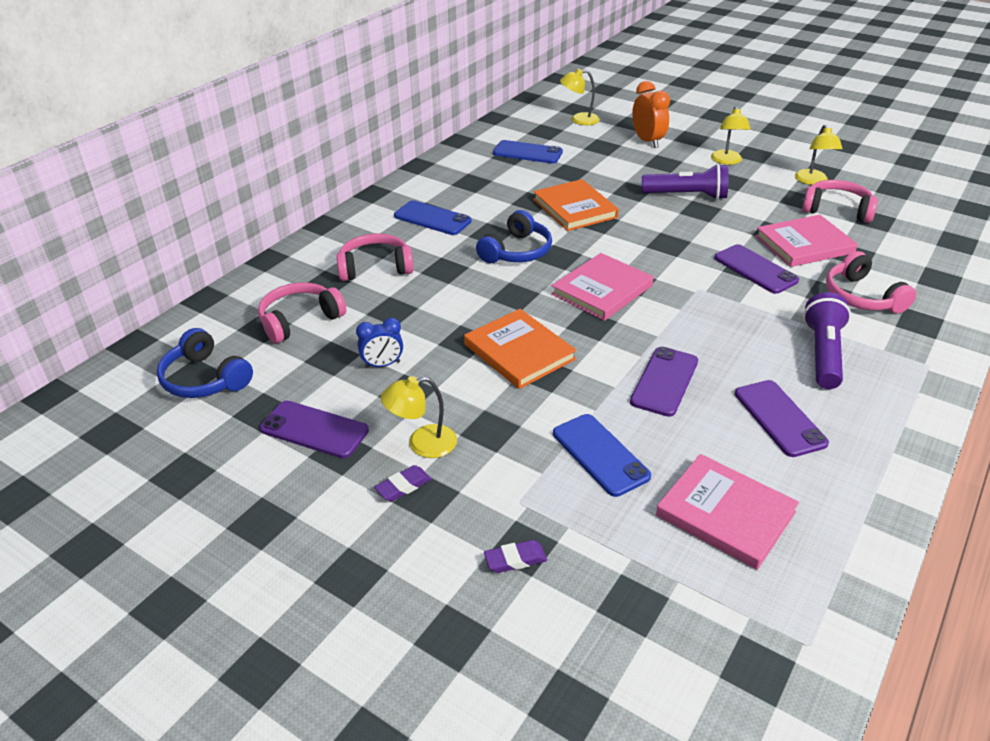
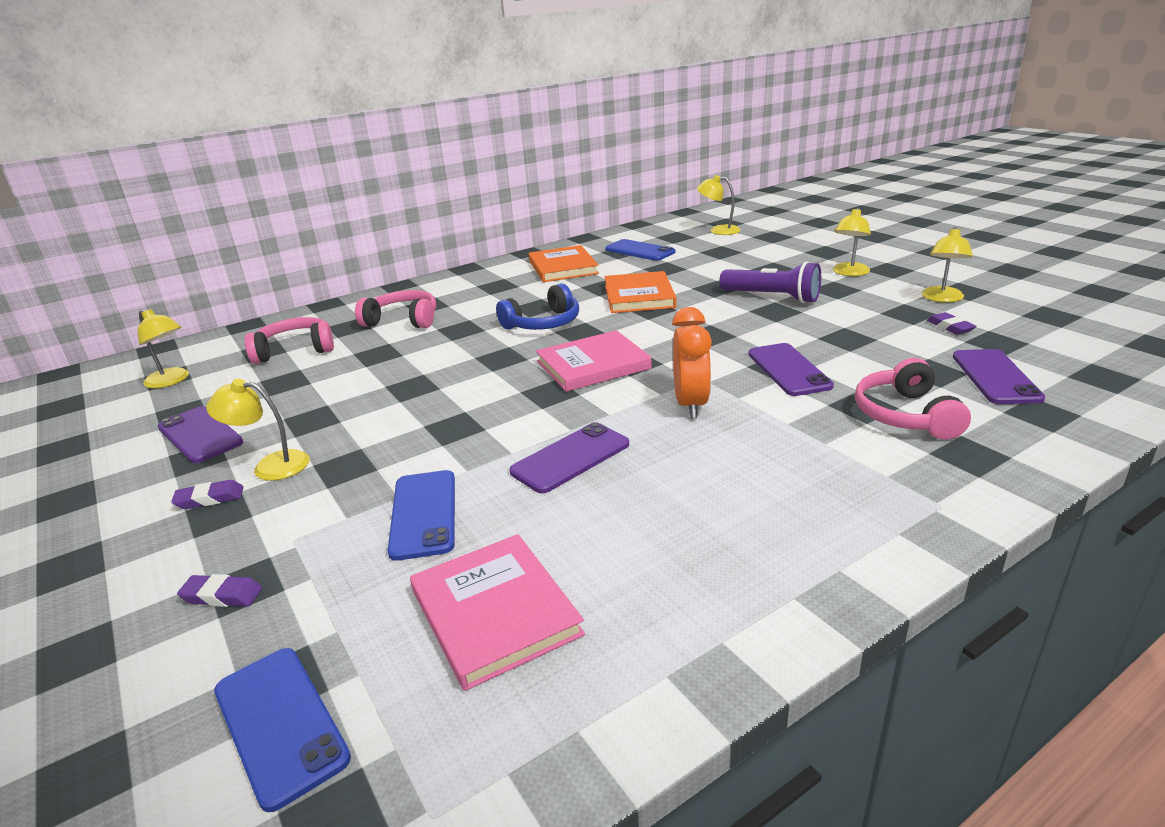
camera: 25 degrees right, 10 degrees down
(205, 379) = (171, 381): blue headphones -> yellow lamp
(382, 365) = (318, 394): blue clock -> none
(432, 218) = (495, 290): blue phone -> blue phone (280, 723)
(519, 352) = (451, 404): orange book -> orange book (563, 267)
(647, 141) = (773, 251): orange clock -> orange clock (690, 405)
(779, 418) = (670, 523): purple phone -> purple phone (995, 377)
(804, 244) = (875, 354): pink book -> none
(823, 353) = (796, 465): purple flashlight -> none
(837, 210) = (950, 327): pink headphones -> purple eraser

